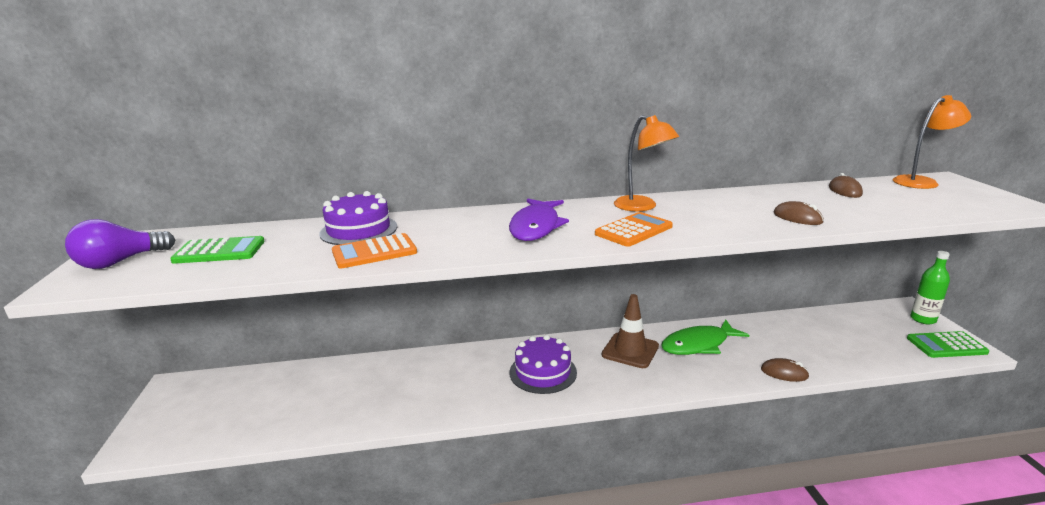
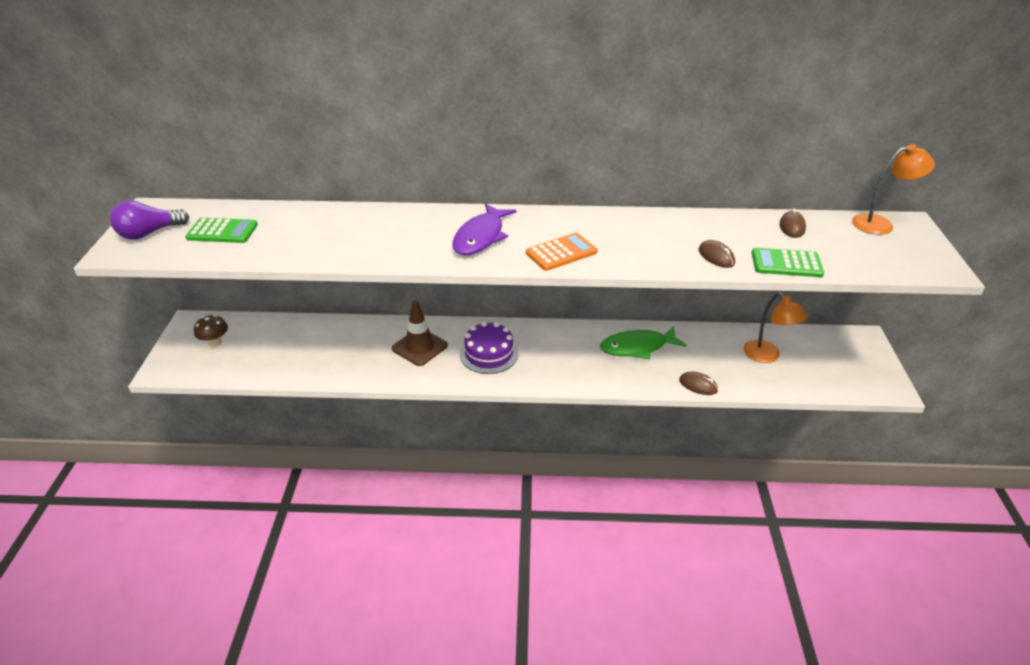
camera: 10 degrees right, 15 degrees up
(205, 404) = (215, 342): none -> brown mushroom
(359, 230) = (334, 221): purple cake -> none
(374, 252) = (340, 249): orange calculator -> none
(630, 350) = (573, 344): brown traffic cone -> brown traffic cone (419, 347)
(642, 207) = (586, 224): orange lamp -> orange lamp (767, 356)
(923, 319) = (869, 352): green bottle -> none
(946, 345) = (869, 381): green calculator -> green calculator (786, 263)

